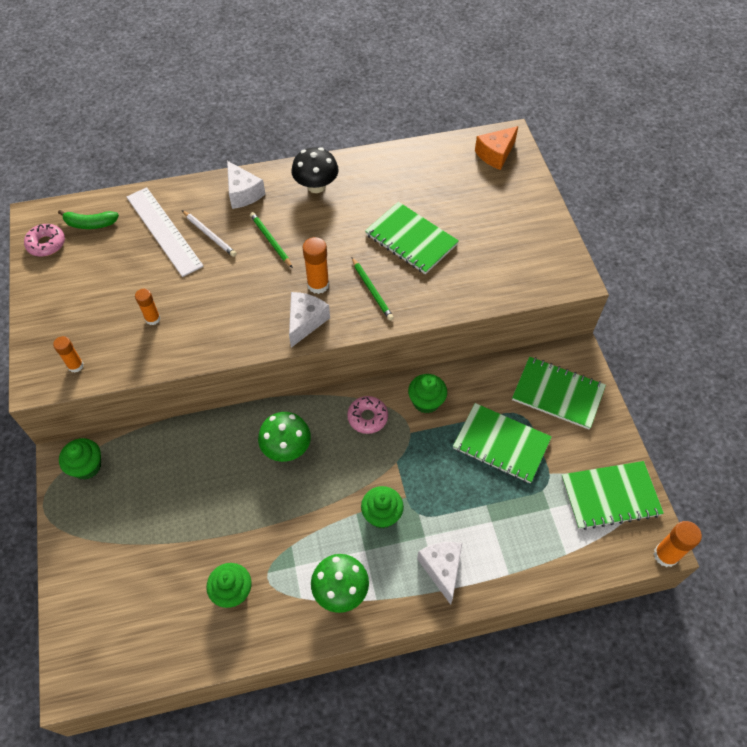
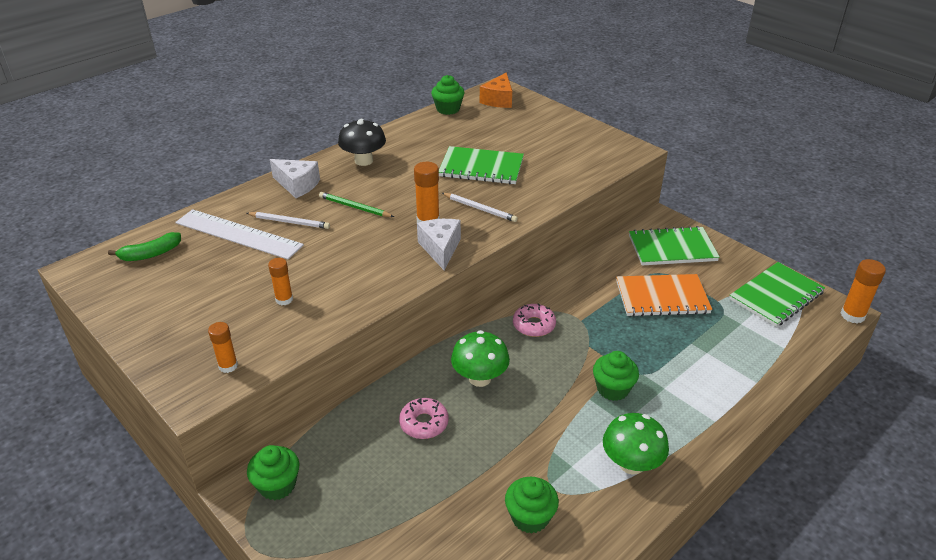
camera: 30 degrees left, 20 degrees down
(46, 244) = (110, 285): pink donut -> pink donut (424, 423)
(372, 290) = (480, 209): green pencil -> white pencil
(426, 401) = (573, 294): green cupcake -> green cupcake (448, 109)
(442, 569) = (701, 404): white cheese -> none
(501, 444) = (662, 297): green notebook -> orange notebook

